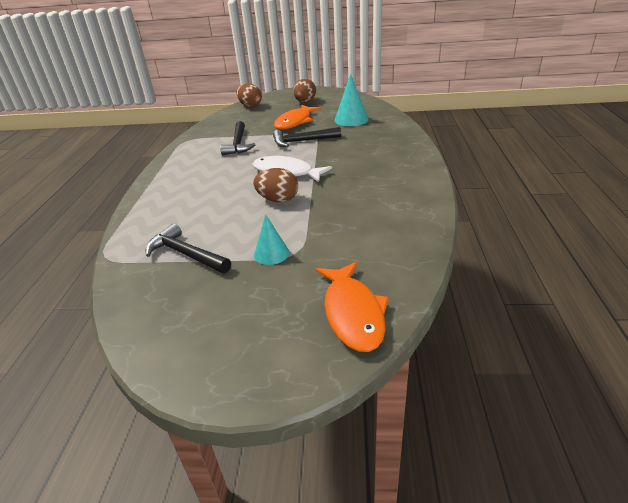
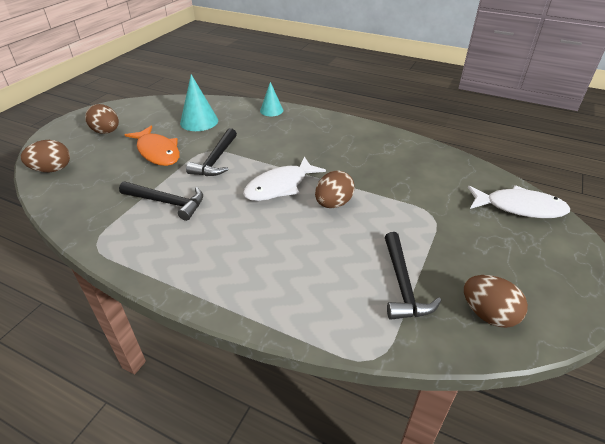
camera: 70 degrees left, 5 degrees up
(161, 307) = (488, 314): none -> brown egg
(186, 254) = (402, 284): black hammer -> black hammer turned 60 degrees counterclockwise
(271, 253) = (427, 228): turquoise cone -> turquoise cone (271, 110)
(352, 313) = (519, 207): orange fish -> white fish

